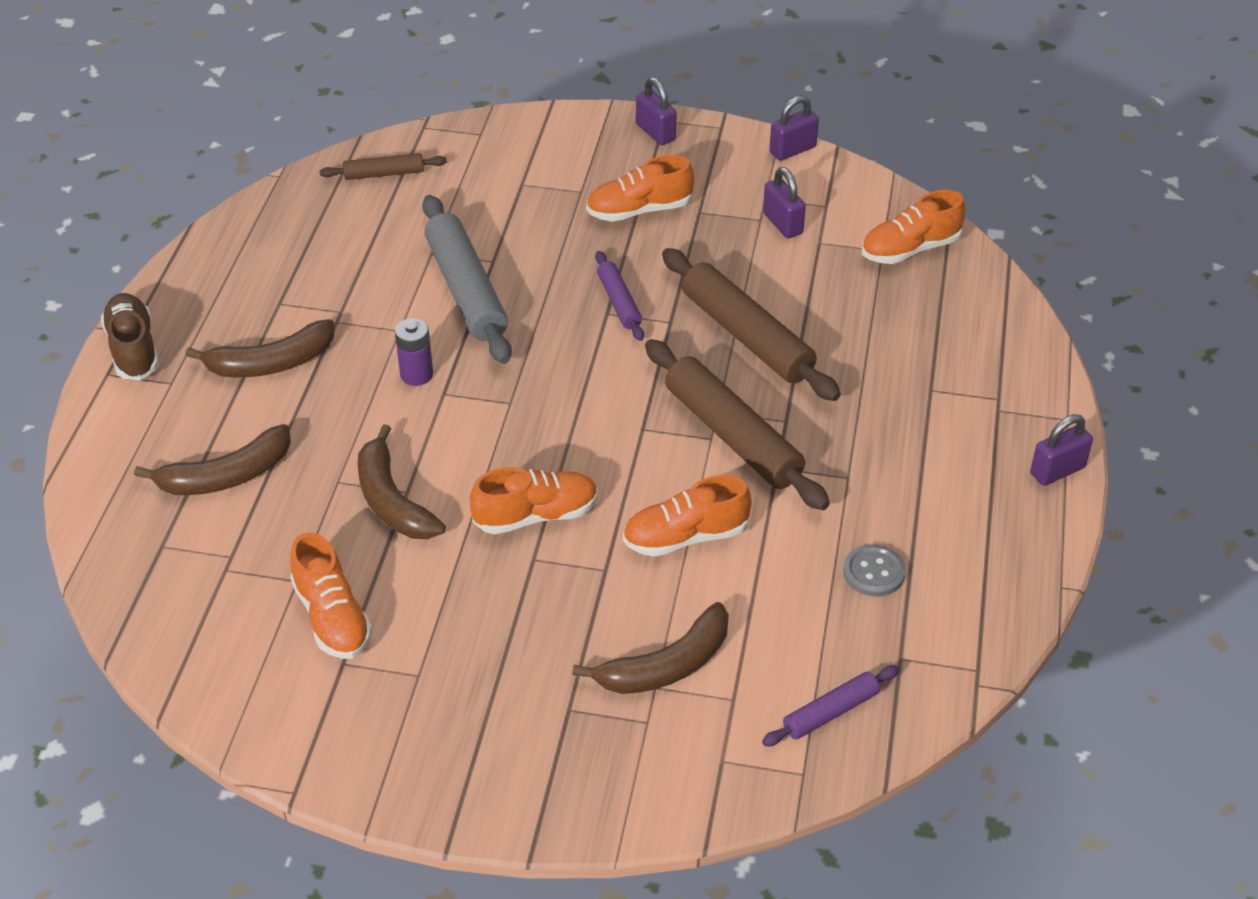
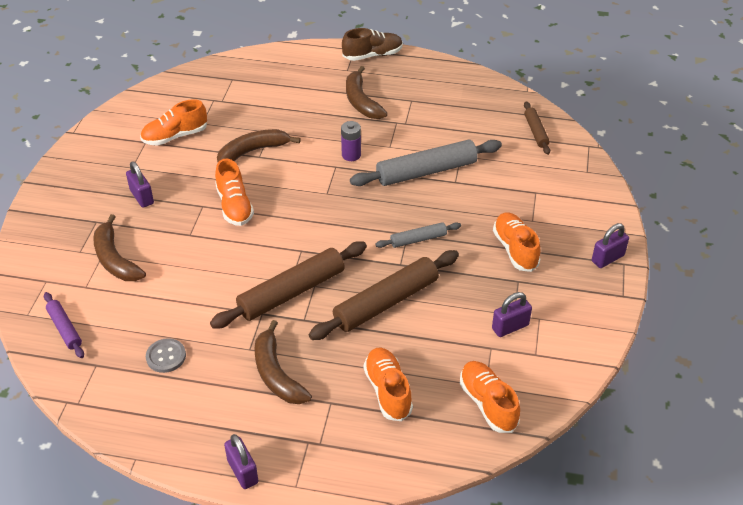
camera: 90 degrees right, 0 degrees up
(226, 476) = (277, 94): brown banana -> brown banana (276, 374)
(619, 302) = (418, 239): purple rolling pin -> grey rolling pin
(685, 537) = (209, 268): orange shoe -> orange shoe (388, 391)
(792, 150) = (602, 337): purple padlock -> purple padlock (142, 197)

